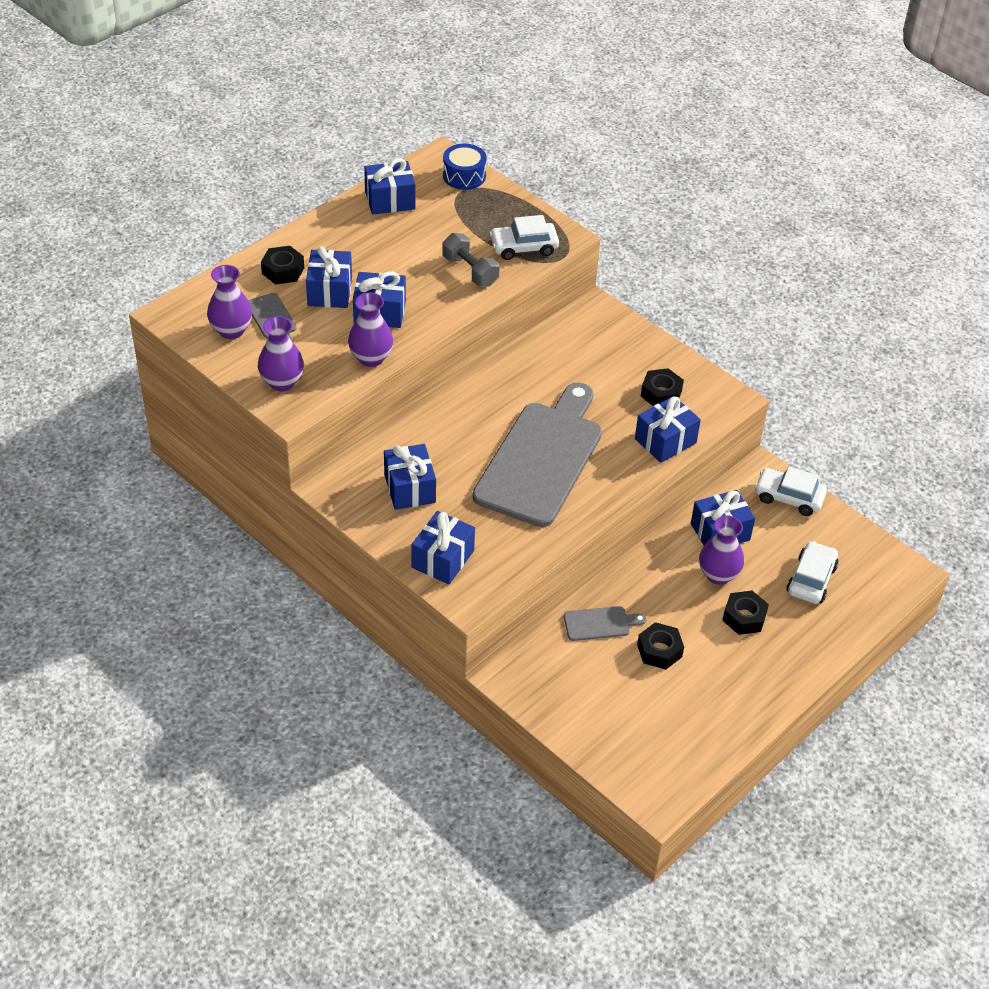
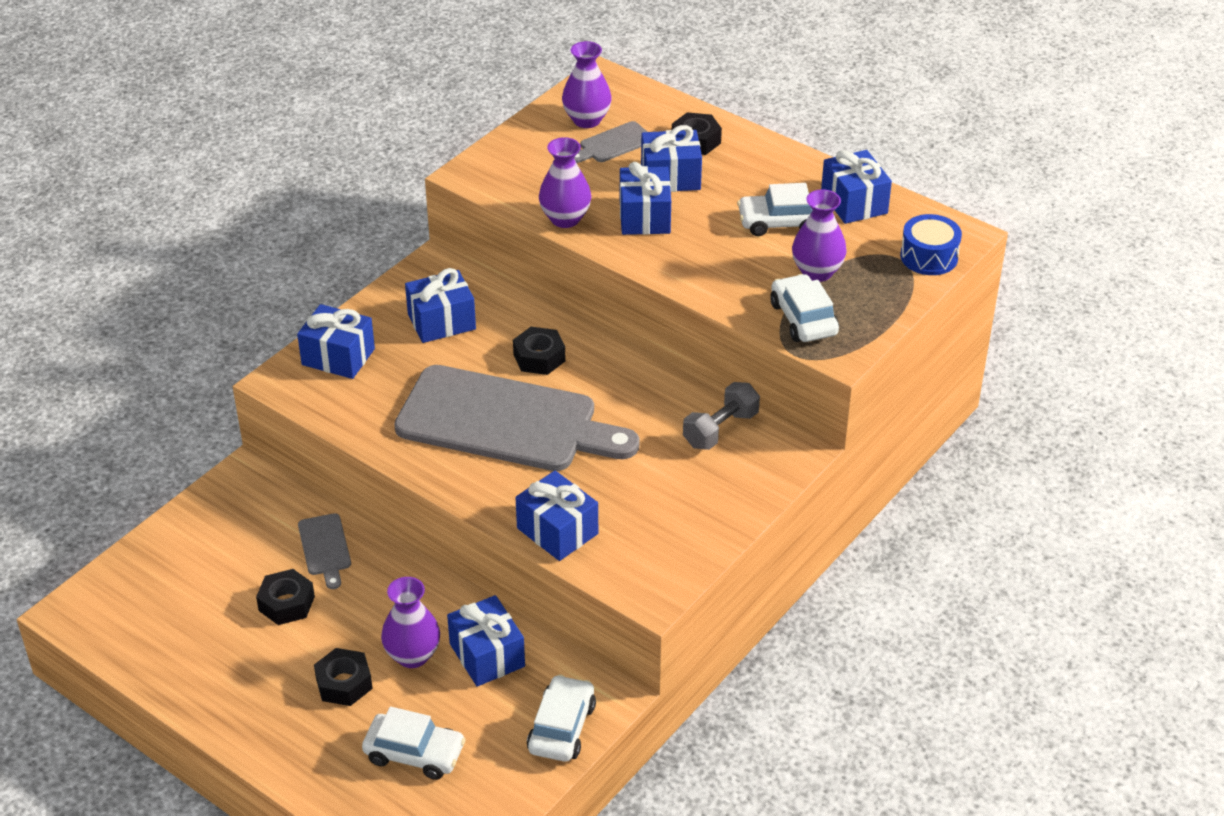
camera: 85 degrees right, 5 degrees down
(282, 382) = (513, 163): purple vase -> purple vase (817, 272)
(405, 241) = (780, 222): none -> white car
(470, 271) = (741, 278): grey dumbbell -> grey dumbbell (720, 429)
(661, 393) = (645, 523): black nut -> black nut (539, 358)

